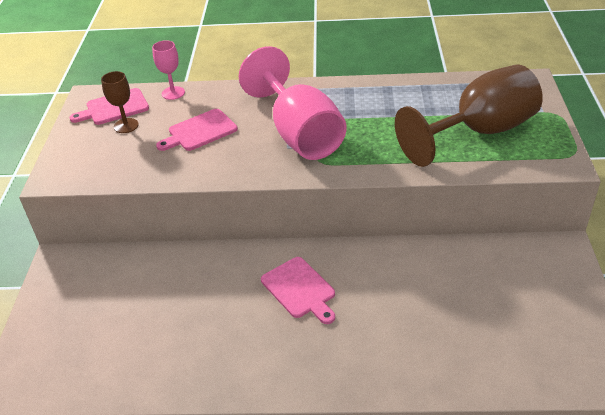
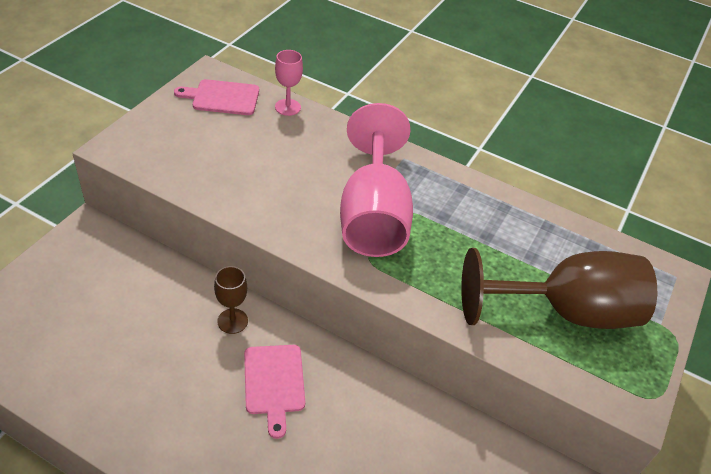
camera: 20 degrees right, 5 degrees up
(126, 126) = (218, 123): brown goblet -> brown goblet (232, 321)
(200, 131) = (279, 163): pink cutting board -> none

